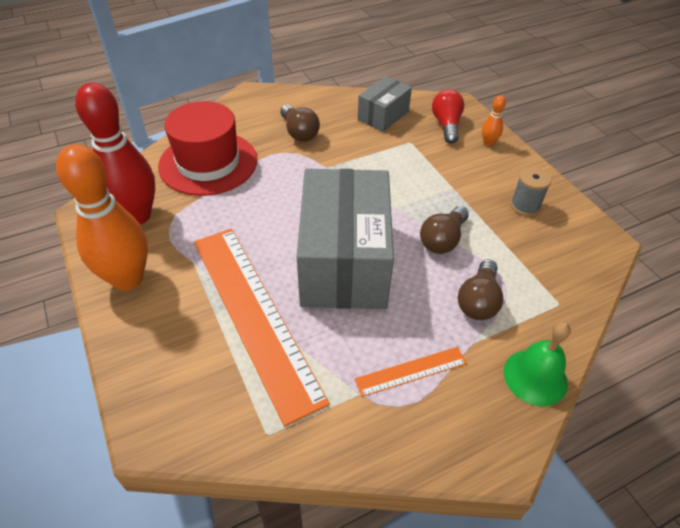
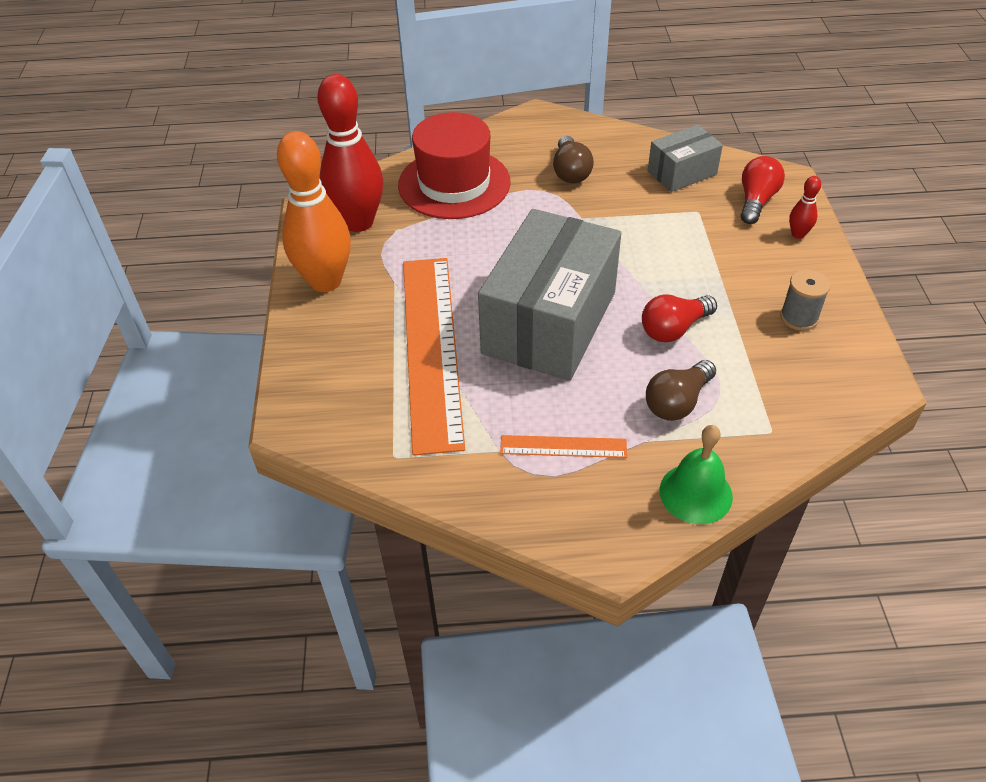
camera: 25 degrees right, 0 degrees up
(443, 240) = (674, 329): brown light bulb -> red light bulb
(488, 143) = (798, 234): orange bowling pin -> red bowling pin

